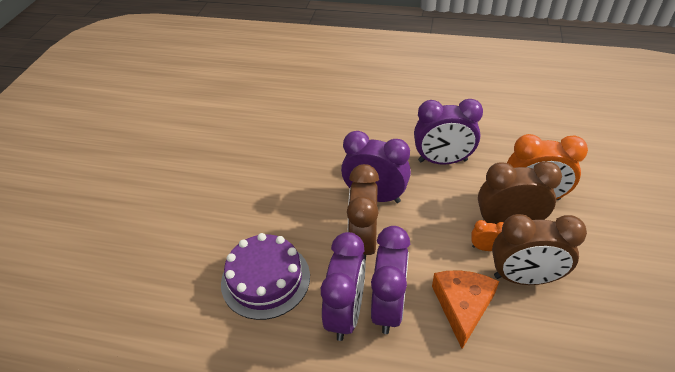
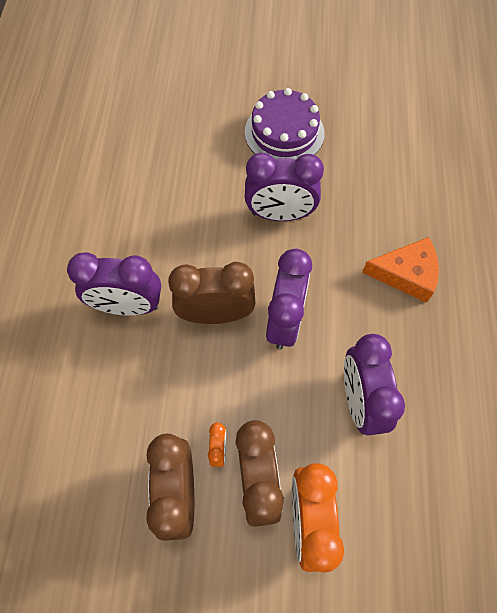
camera: 80 degrees right, 20 degrees up
(265, 279) = (163, 230): purple cake -> purple cake (284, 132)
(388, 307) = (136, 345): purple clock -> purple clock (280, 214)
(462, 306) = (139, 419): orange cheese -> orange cheese (406, 274)

